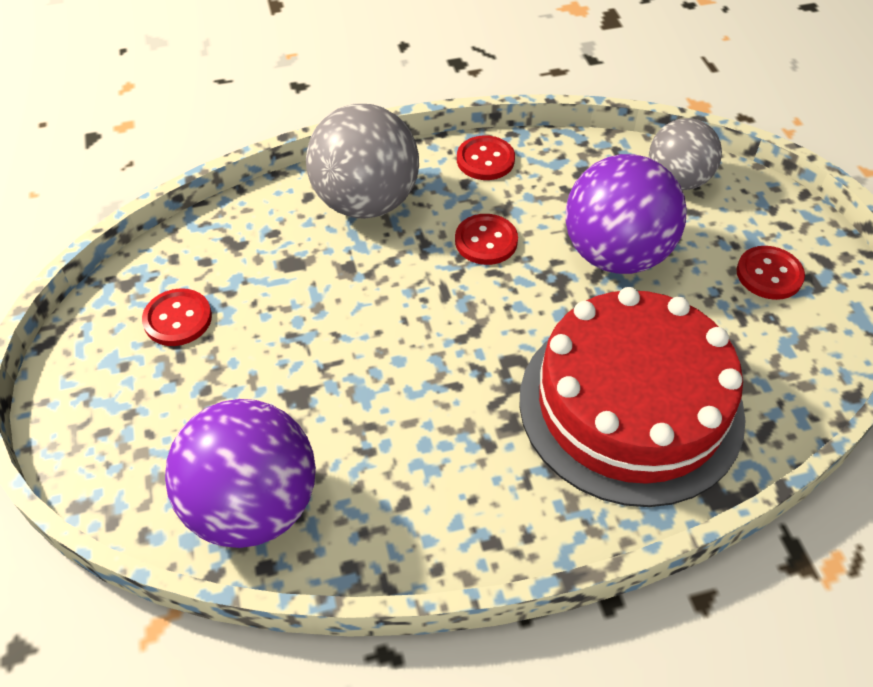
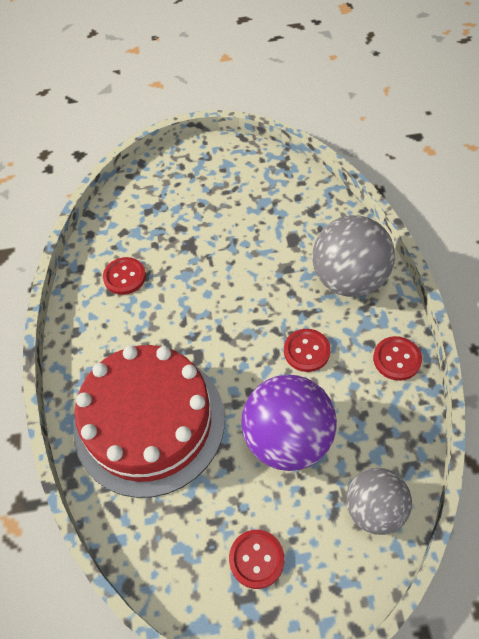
camera: 100 degrees right, 5 degrees up
(178, 319) = (253, 188): red button -> red button (125, 277)
(253, 506) = (124, 228): purple ball -> none

